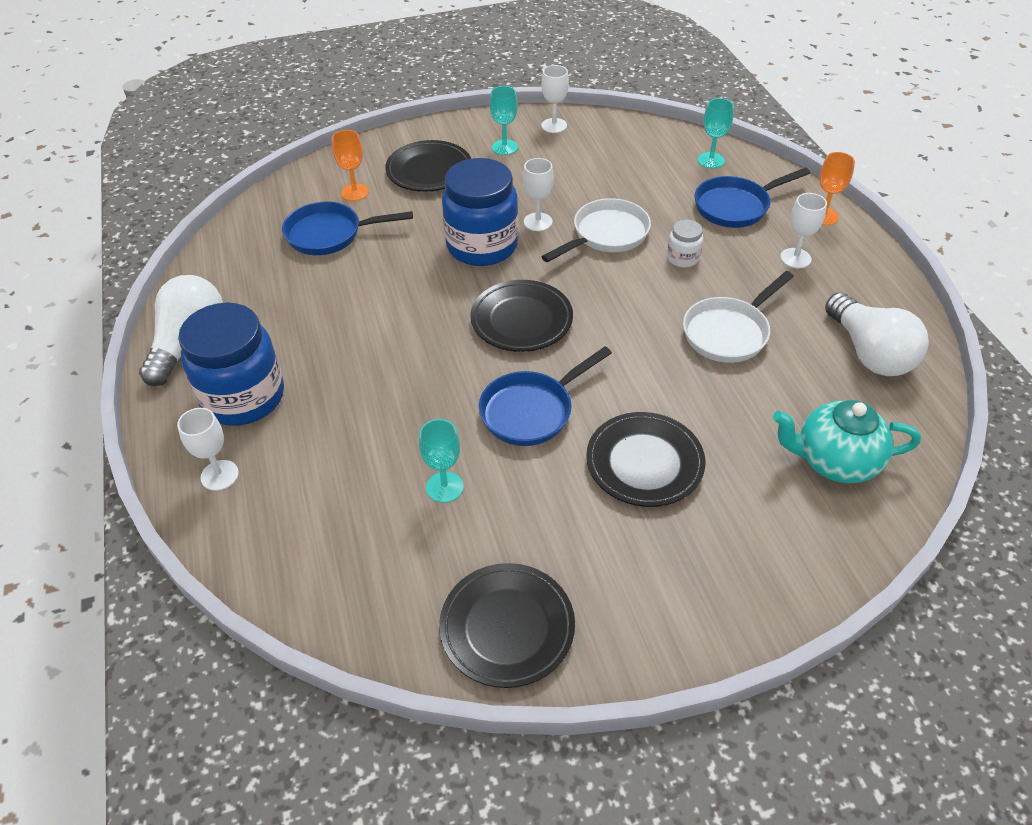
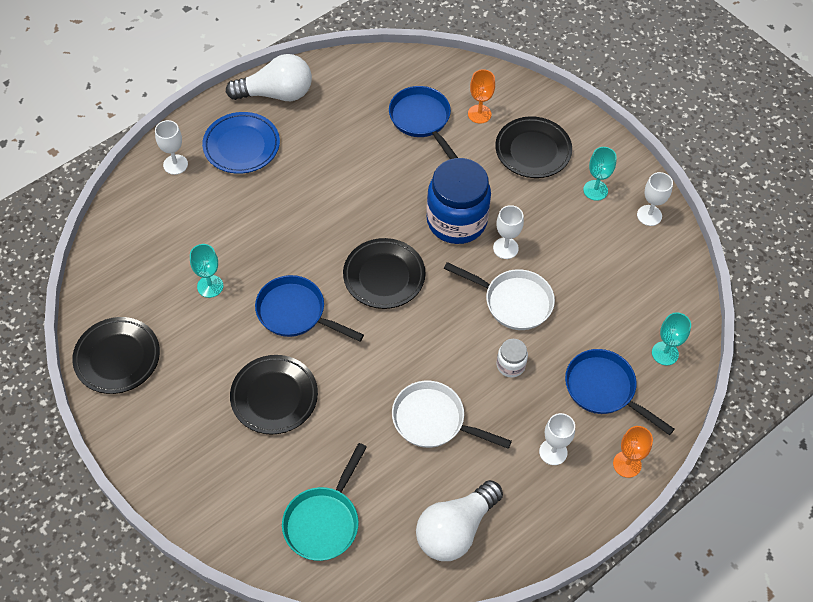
camera: 65 degrees right, 10 degrees up
(243, 397) = (241, 146): blue jar -> blue plate
(834, 461) = (324, 521): turquoise teapot -> turquoise pan

